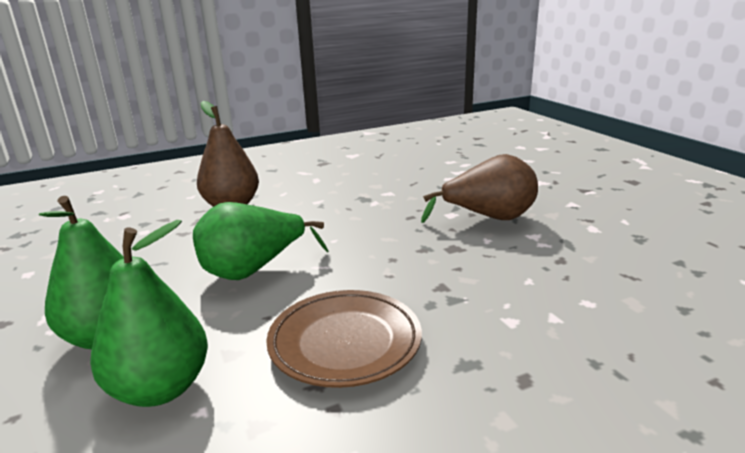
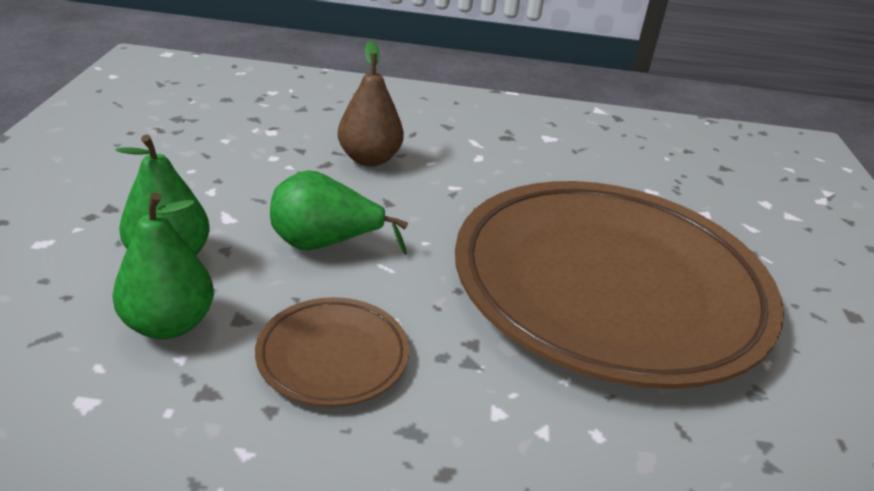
camera: 25 degrees right, 10 degrees up
(488, 218) = (608, 287): brown pear -> brown plate

